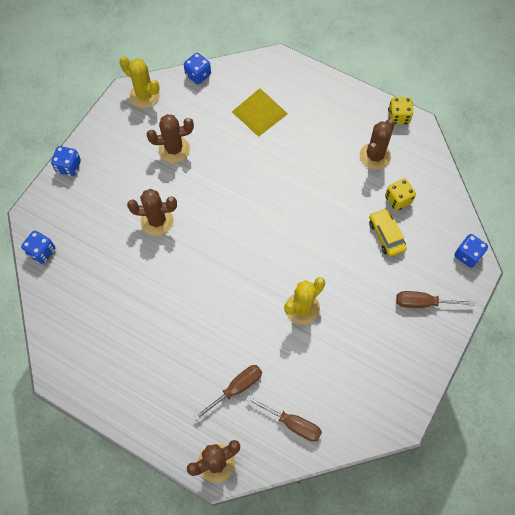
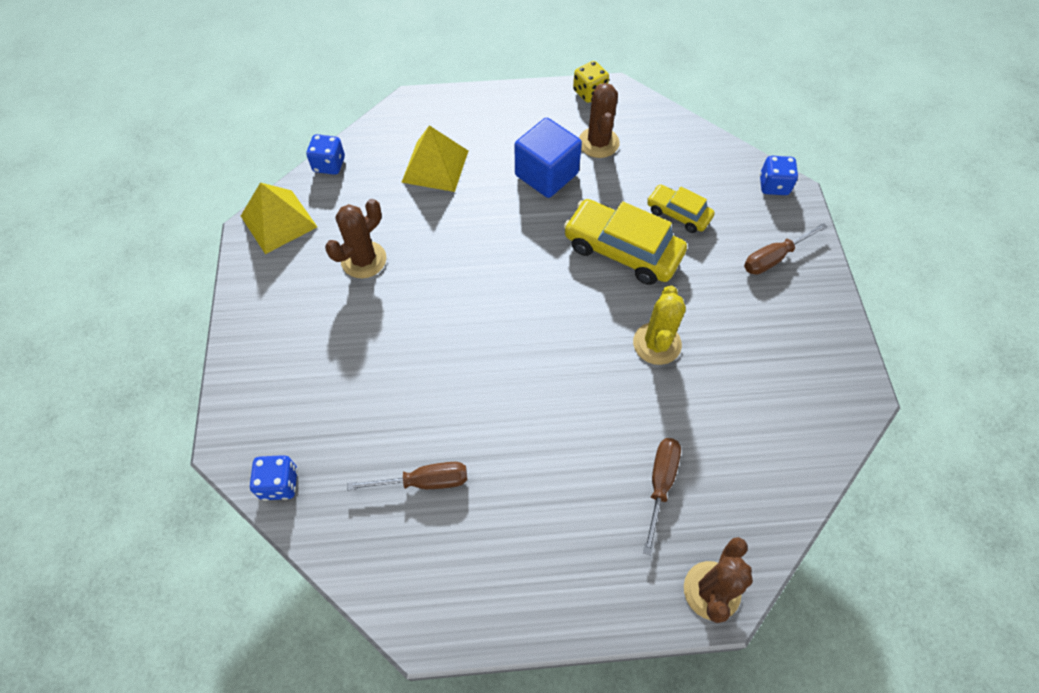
camera: 35 degrees left, 5 degrees down
(68, 167) = (238, 357): blue dice -> none
(144, 96) = (278, 221): yellow cactus -> yellow pyramid
(157, 221) = (407, 352): brown cactus -> none
(292, 423) = (755, 479): brown screwdriver -> brown screwdriver (424, 481)
(323, 158) = (546, 174): none -> blue cube
(330, 237) = (622, 250): none -> yellow car
(398, 200) = (659, 172): yellow dice -> none

